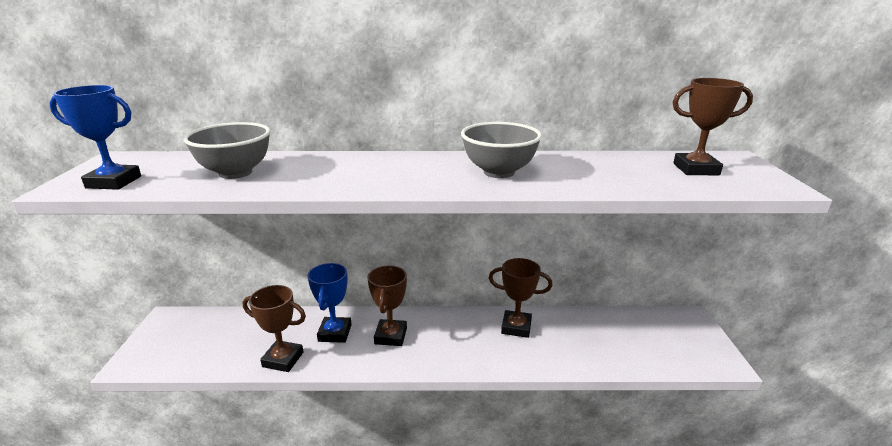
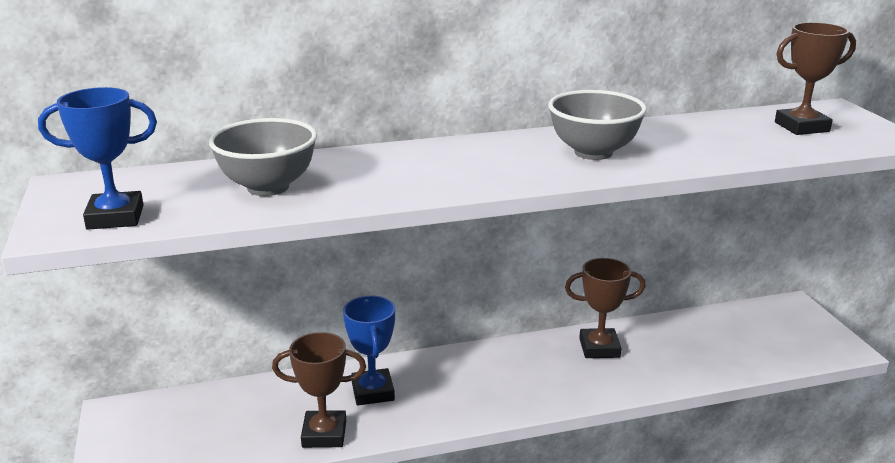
camera: 15 degrees left, 0 degrees up
(390, 336) = (449, 383): brown trophy -> none

